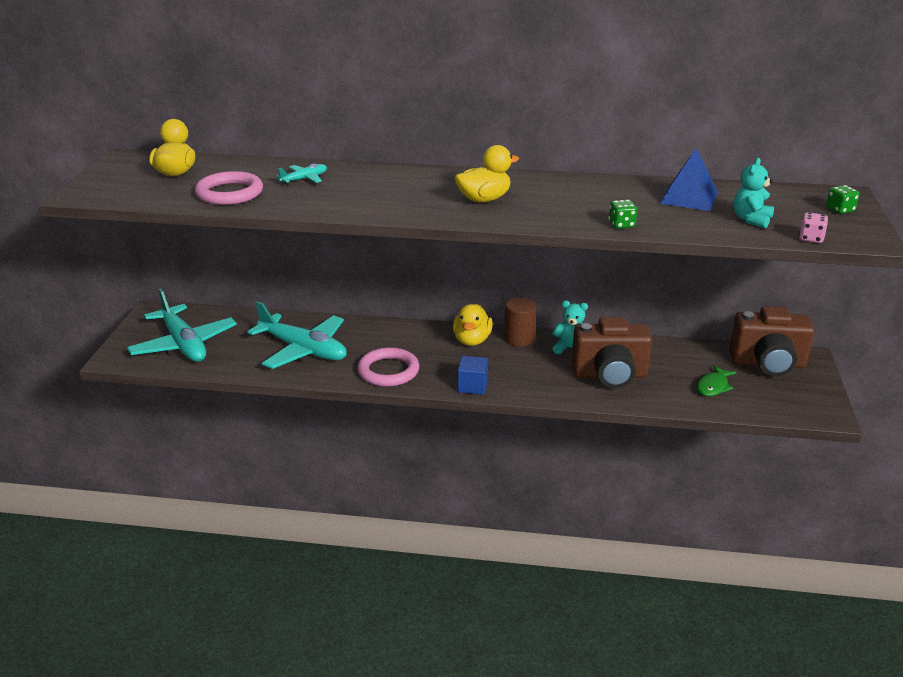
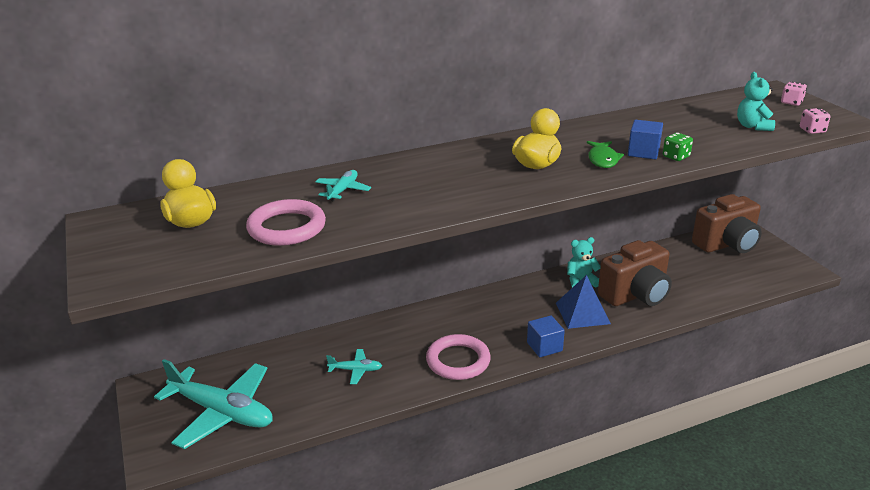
camera: 30 degrees left, 0 degrees up
(303, 350) = (356, 370): turquoise plane -> turquoise plane, size x0.45
(472, 340) = (496, 303): yellow duck -> none
(519, 339) = (532, 288): brown cylinder -> none
(597, 214) = (643, 152): none -> blue cube
(689, 198) = (684, 120): blue pyramid -> blue pyramid (582, 313)
(713, 386) = (714, 276): green fish -> green fish (603, 159)
(840, 210) = (791, 102): green dice -> pink dice

